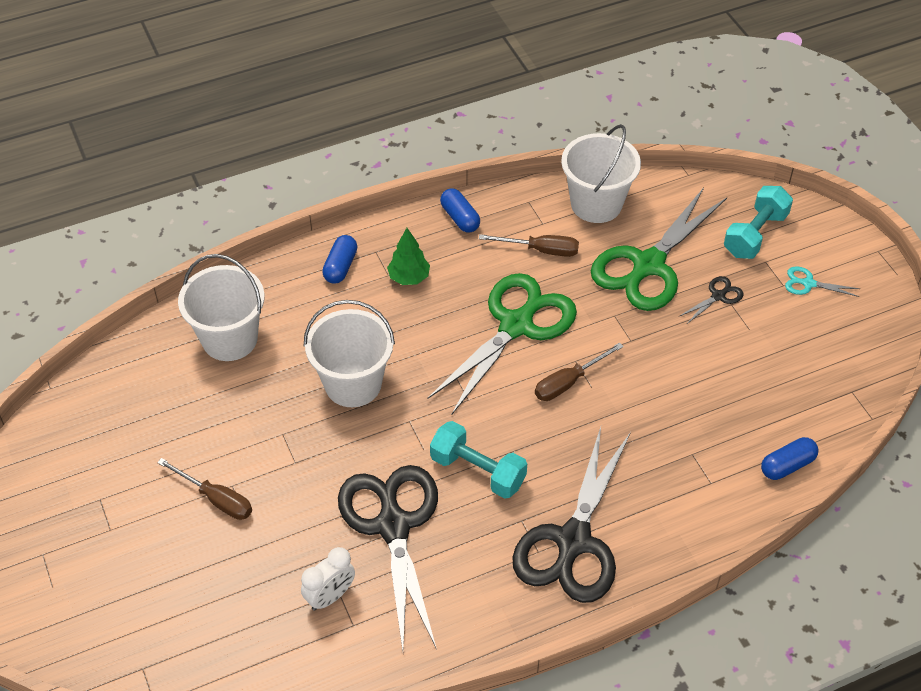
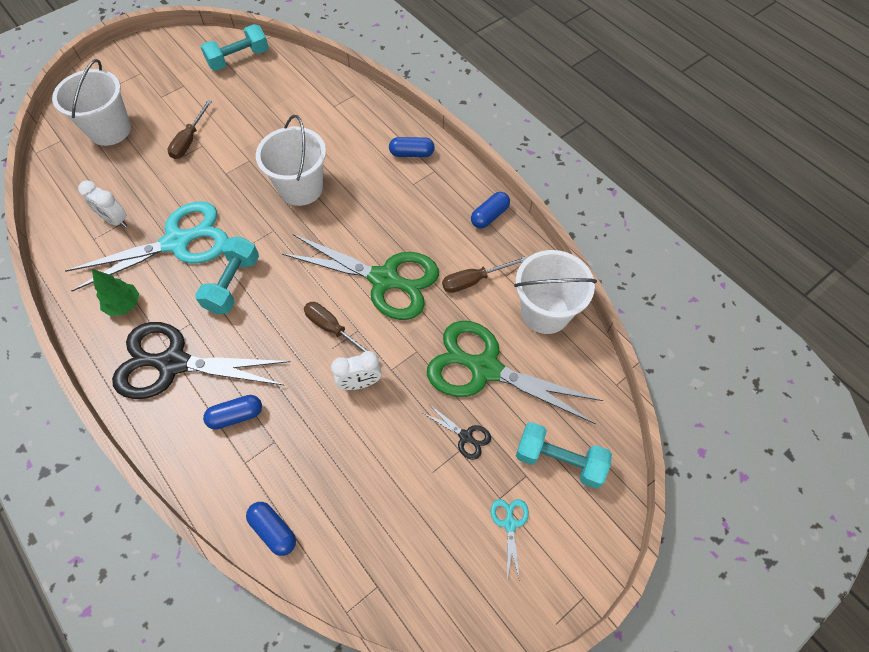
camera: 75 degrees right, 10 degrees up
(77, 425) = (239, 59): none -> turquoise dumbbell
(229, 339) = (326, 111): white bucket -> white bucket (110, 130)
(393, 526) = (177, 242): black scissors -> turquoise scissors
(409, 277) = (414, 197): green tree -> green tree (124, 305)
(541, 250) = (474, 280): brown screwdriver -> brown screwdriver turned 75 degrees clockwise
(640, 369) = (360, 383): none -> white clock
(654, 485) = (236, 416): none -> blue capsule

